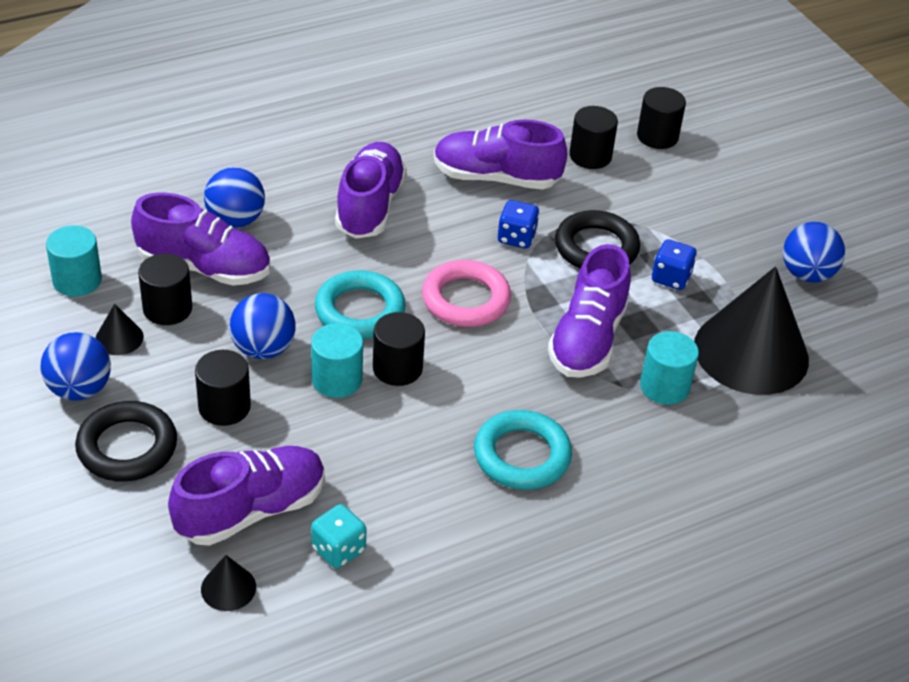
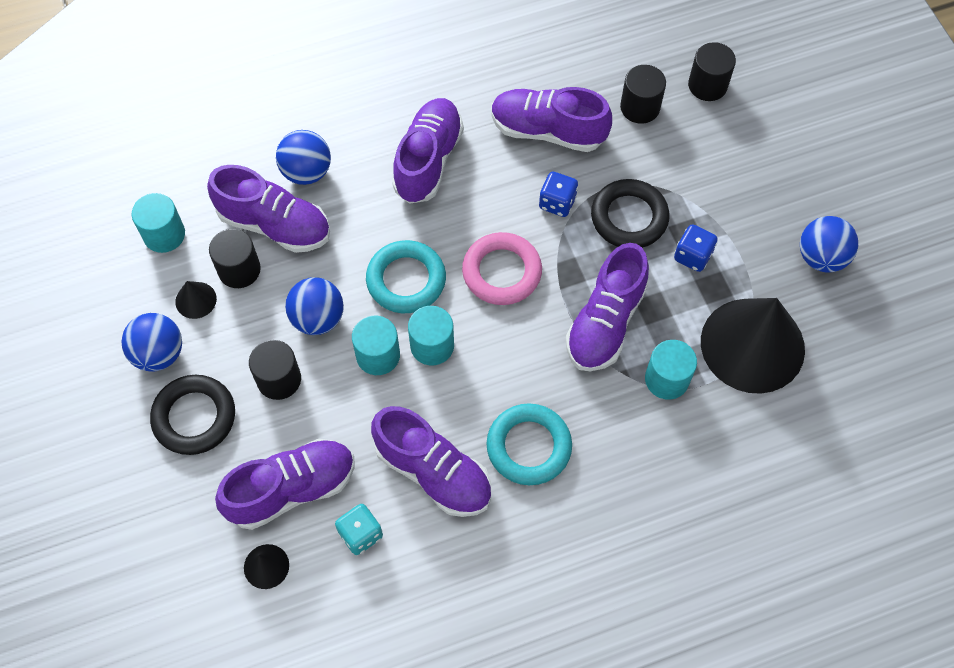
camera: 10 degrees right, 20 degrees up
(397, 368) = (432, 346): black cylinder -> turquoise cylinder
(416, 485) = (433, 472): none -> purple shoe

